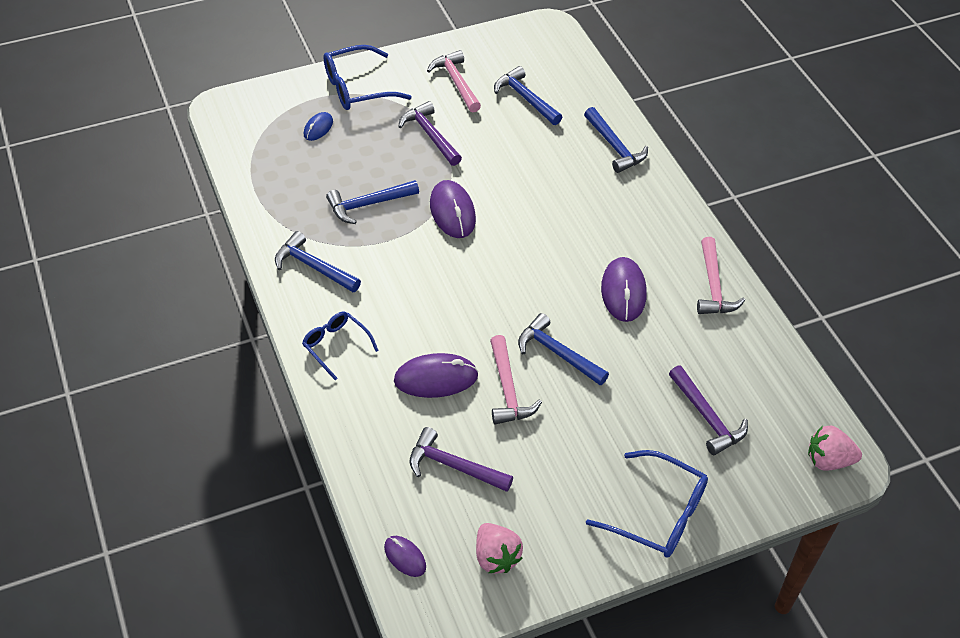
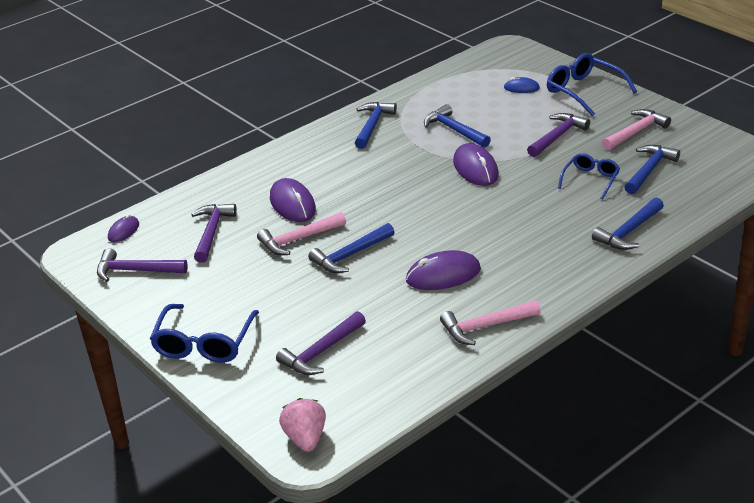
camera: 75 degrees right, 15 degrees down
(336, 346) = (301, 155): blue glasses -> blue glasses (590, 180)
(452, 212) = (475, 168): purple mouse -> purple mouse turned 75 degrees counterclockwise
(496, 557) = (136, 271): pink strawberry -> purple hammer
(557, 353) = (350, 255): blue hammer -> blue hammer turned 150 degrees counterclockwise

